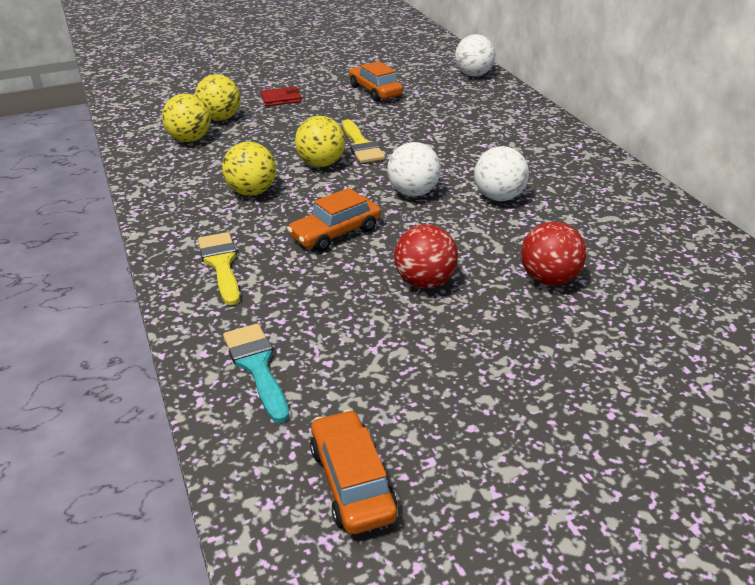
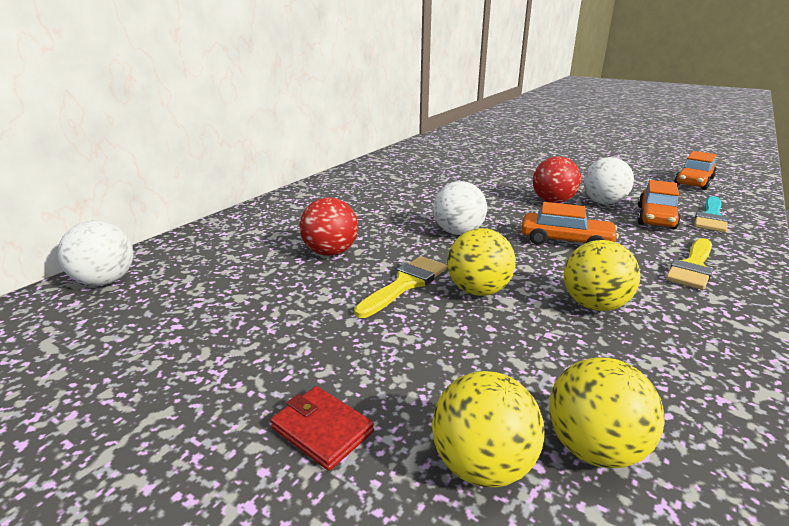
camera: 125 degrees left, 10 degrees down
(375, 91) = (215, 337): orange car -> orange car (656, 217)
(498, 197) = (416, 205): white ball -> white ball (603, 202)
(549, 279) = (487, 178): red ball -> red ball (330, 252)

